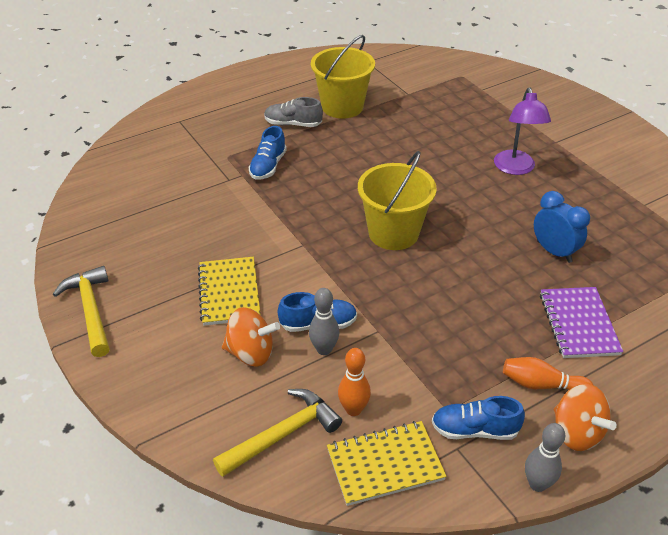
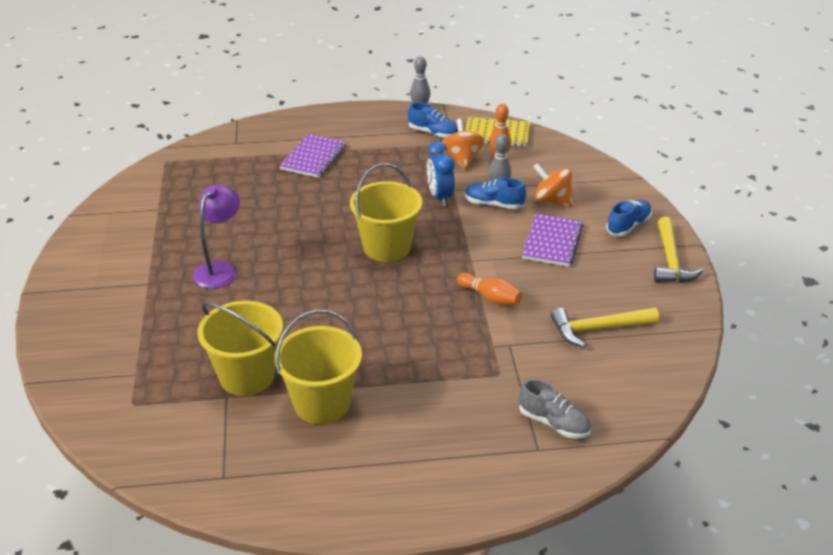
camera: 155 degrees left, 5 degrees down
(229, 292) = (552, 242): yellow notebook -> purple notebook
(268, 166) = (460, 347): blue shoe -> blue shoe (628, 226)
(283, 434) = (549, 159): yellow hammer -> yellow hammer (597, 329)
(293, 124) = (399, 396): grey shoe -> grey shoe (553, 423)
(408, 107) = (247, 376): none -> yellow bucket
(541, 384) = (373, 139): orange bowling pin -> orange bowling pin (490, 297)
(554, 252) = (275, 199): blue clock -> blue clock (440, 197)
(576, 433) = (377, 118): orange spinning top -> orange spinning top (462, 159)

